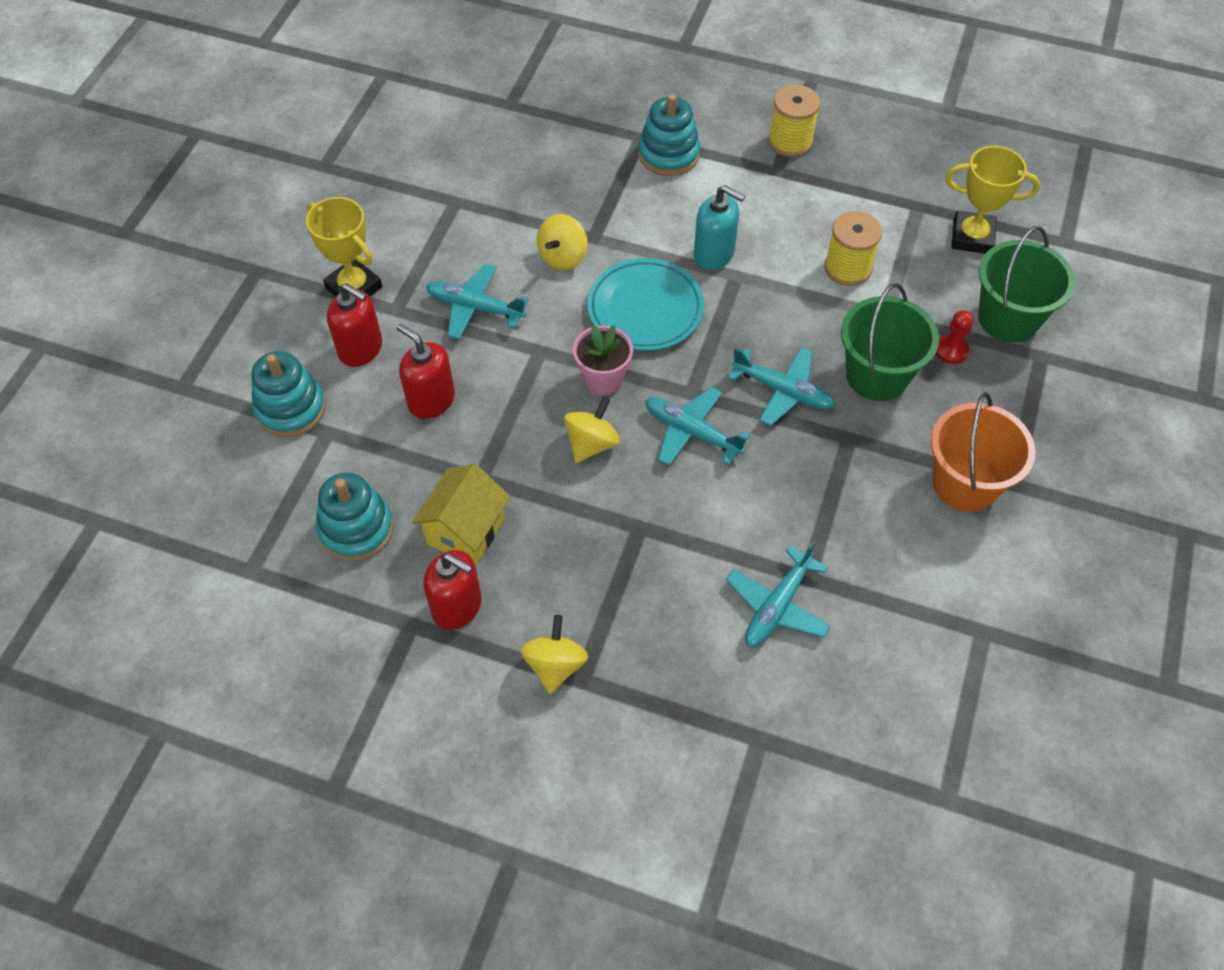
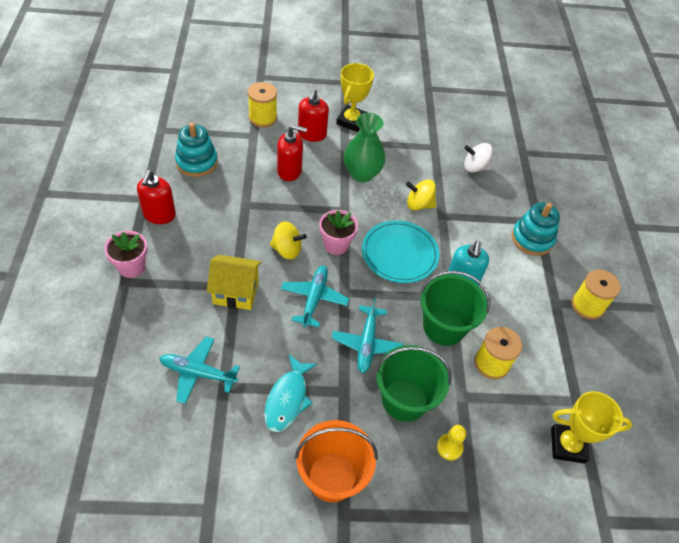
camera: 65 degrees right, 5 degrees down
(290, 408) = (263, 118): turquoise stacking toy -> yellow spool
(431, 400) = (289, 171): red soap dispenser -> red soap dispenser turned 75 degrees clockwise
(465, 531) = (208, 207): yellow house -> yellow house (235, 292)
(475, 308) = (362, 174): turquoise plane -> green vase
(516, 168) = (475, 167): none -> white spinning top
(555, 665) = (131, 267): yellow spinning top -> pink flower pot
(845, 505) = (287, 399): none -> turquoise fish
(951, 350) = (449, 447): red pawn -> yellow pawn
(972, 237) = (567, 445): yellow trophy -> yellow trophy turned 75 degrees counterclockwise
(1008, 318) = (500, 485): green bucket -> green bucket (444, 327)

